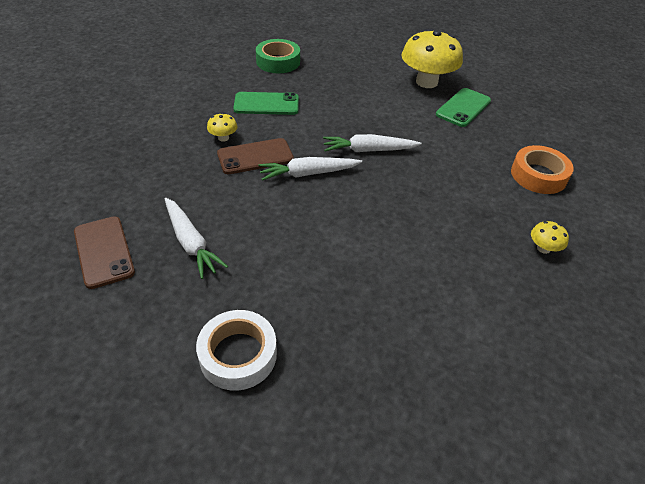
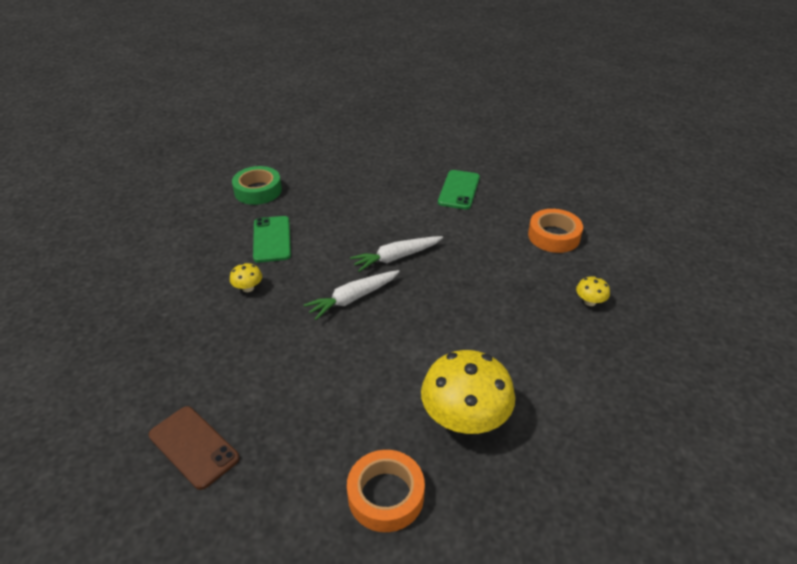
camera: 20 degrees left, 5 degrees down
(191, 242) = (278, 406): white carrot -> none
(238, 355) = (386, 495): white tape -> orange tape
(255, 157) = (292, 297): brown phone -> none
(266, 104) = (272, 239): green phone -> green phone turned 75 degrees counterclockwise
(426, 82) = (413, 173): yellow mushroom -> yellow mushroom (464, 418)

